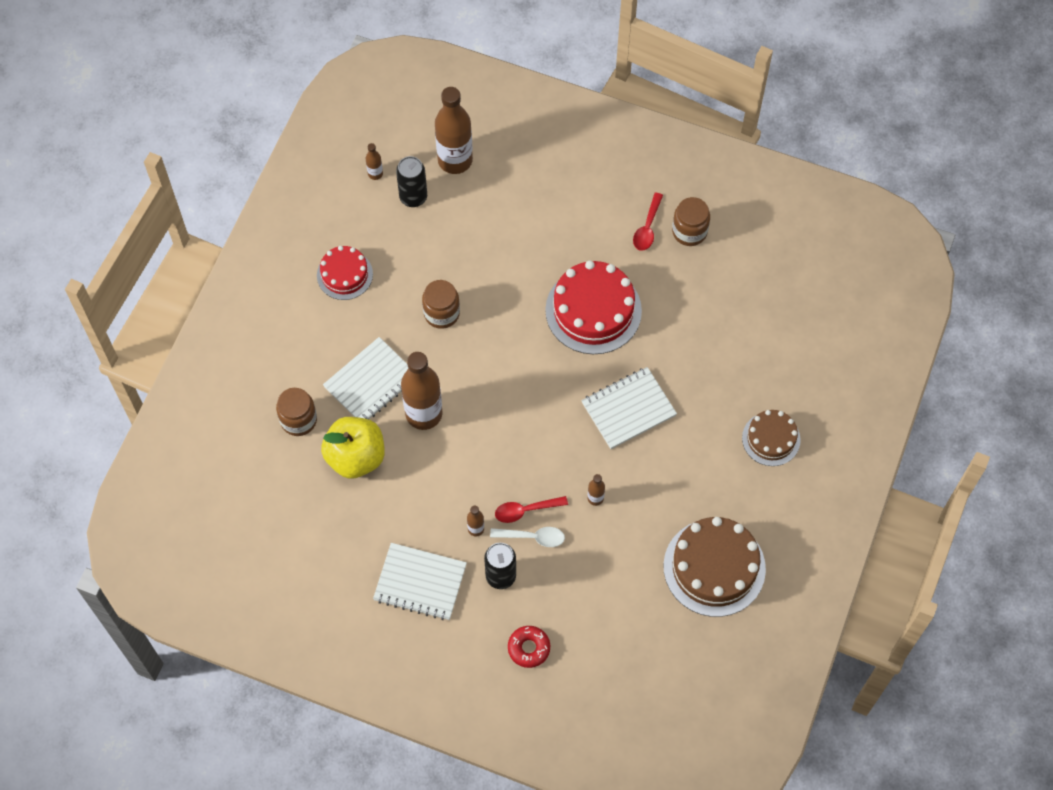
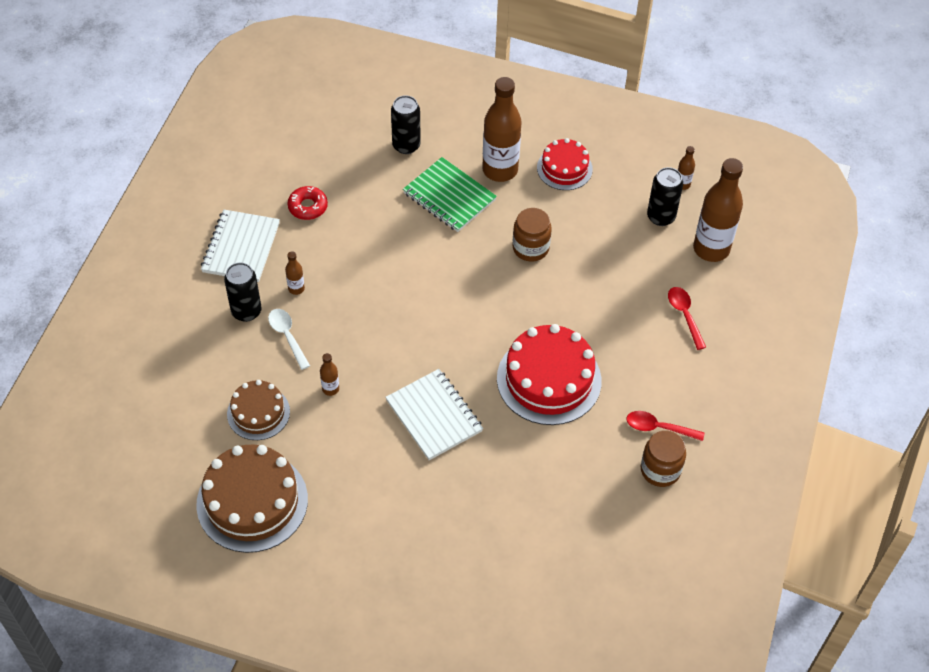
camera: 85 degrees right, 10 degrees down
(298, 420) = (406, 145): brown jar -> black can
(356, 457) = (370, 190): yellow apple -> none
(371, 382) = (449, 197): white notebook -> green notebook
(424, 414) = (418, 240): brown bottle -> brown bottle (500, 170)
(525, 510) = (316, 329): red spoon -> red spoon (684, 315)
(529, 648) = (170, 338): red donut -> red donut (308, 207)
(533, 537) = (287, 336): white spoon -> white spoon turned 150 degrees clockwise
(771, 439) = (406, 557): brown cake -> brown cake (258, 413)

